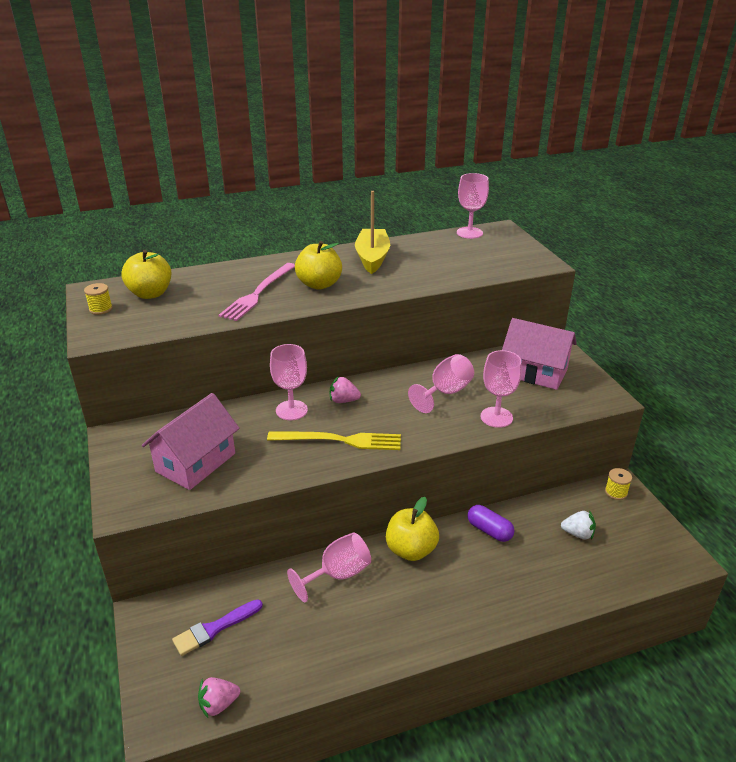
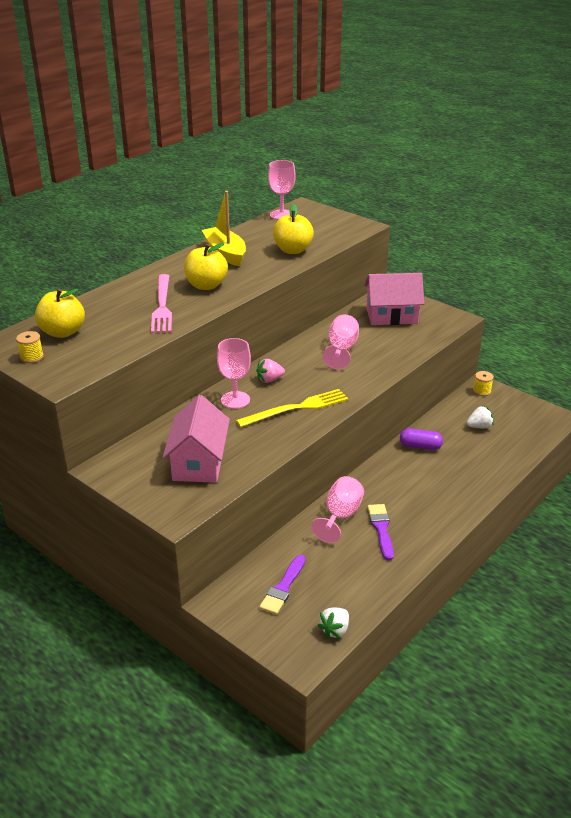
camera: 30 degrees left, 0 degrees up
(218, 704) = (335, 630): pink strawberry -> white strawberry
(366, 609) = (381, 529): none -> purple brush
(411, 550) = (377, 479): yellow apple -> yellow apple (293, 250)
(496, 417) = (394, 355): pink goblet -> none

